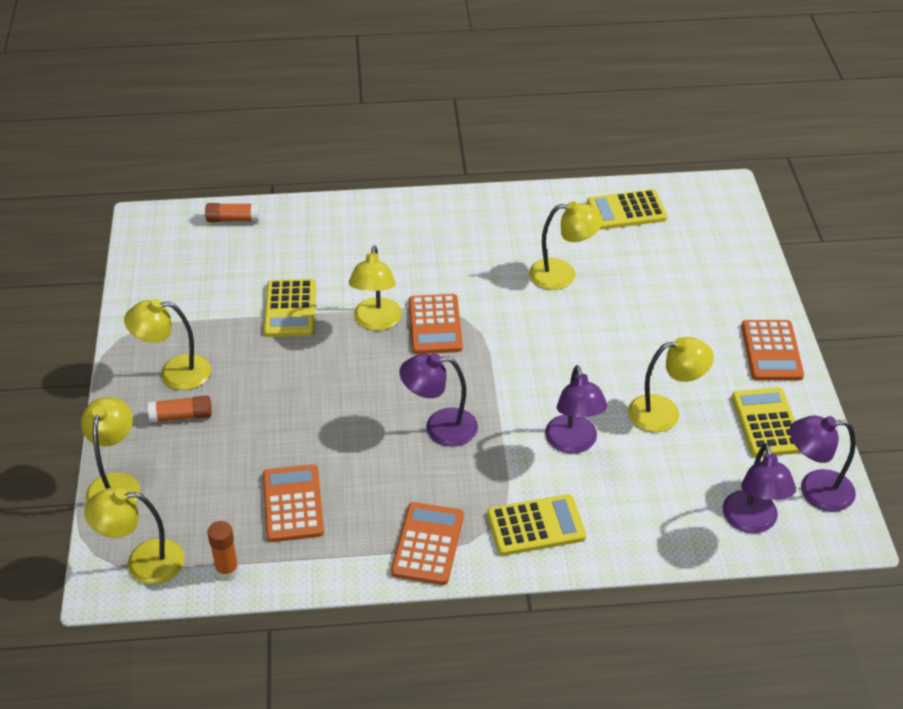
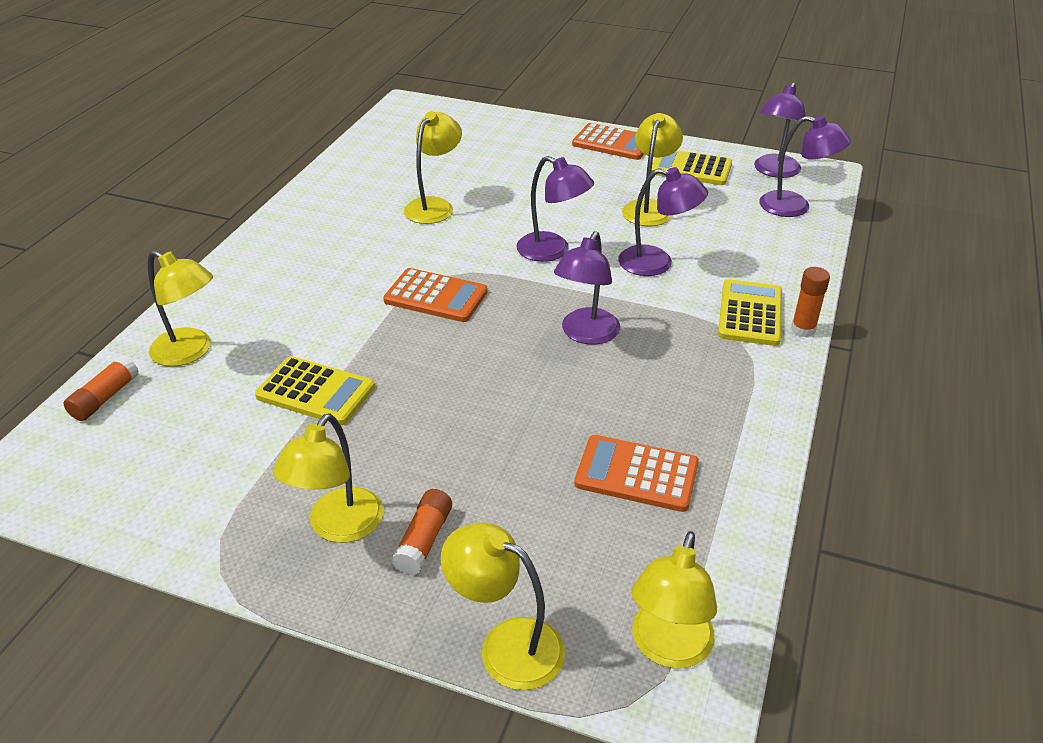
camera: 65 degrees left, 5 degrees down
(227, 570) = (716, 562): orange glue stick -> orange glue stick (803, 329)
(376, 322) = (396, 333): yellow lamp -> yellow lamp (190, 352)
(427, 544) = (744, 387): orange calculator -> none
(545, 370) = (552, 251): none -> purple lamp
(626, 211) = (384, 152): yellow calculator -> none

